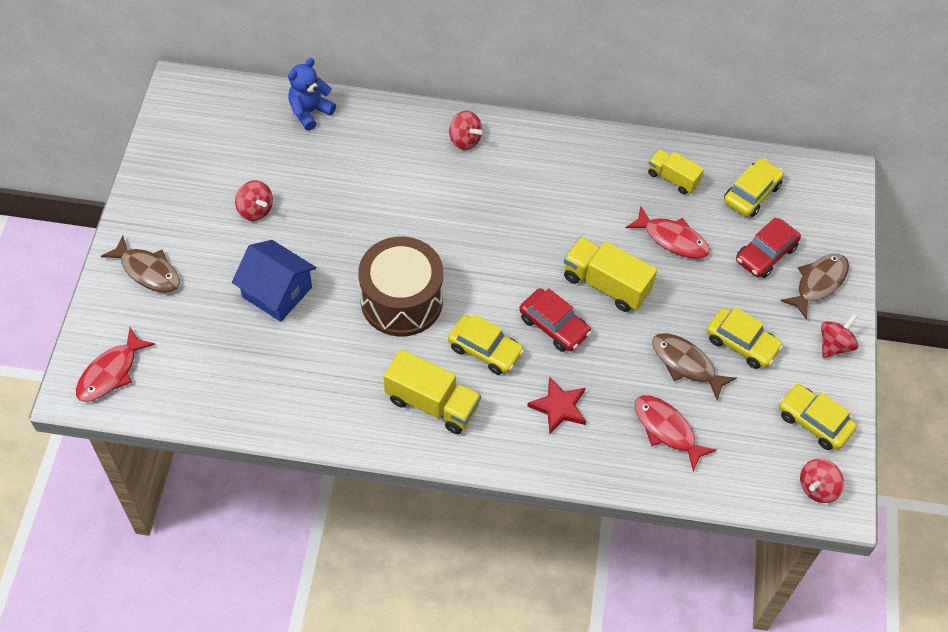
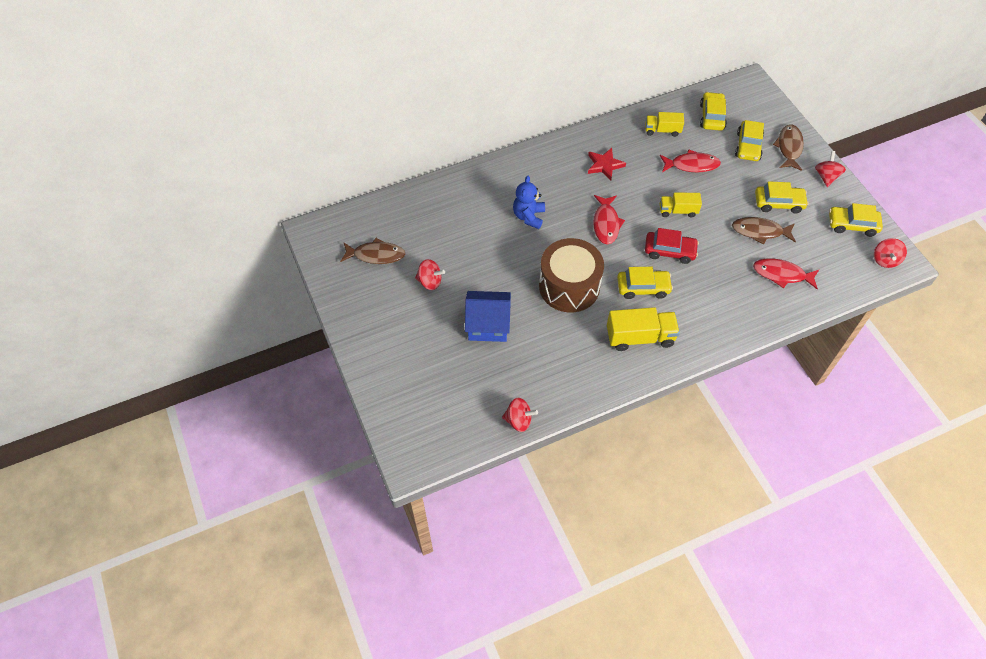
camera: 30 degrees left, 0 degrees up
(111, 372) = (423, 437): red fish -> red fish (606, 224)
(148, 271) = (392, 359): brown fish -> brown fish (376, 255)
(310, 112) = (412, 203): blue teddy bear -> blue teddy bear (528, 216)
(465, 140) = (524, 170): red spinning top -> red spinning top (518, 420)
(559, 407) = (713, 296): red star -> red star (604, 165)
(606, 284) = (678, 211): yellow truck -> yellow truck, size x0.63
(765, 254) = (748, 146): red car -> yellow car

